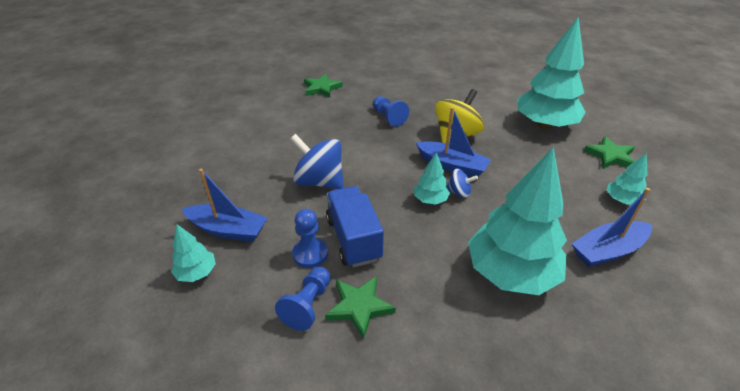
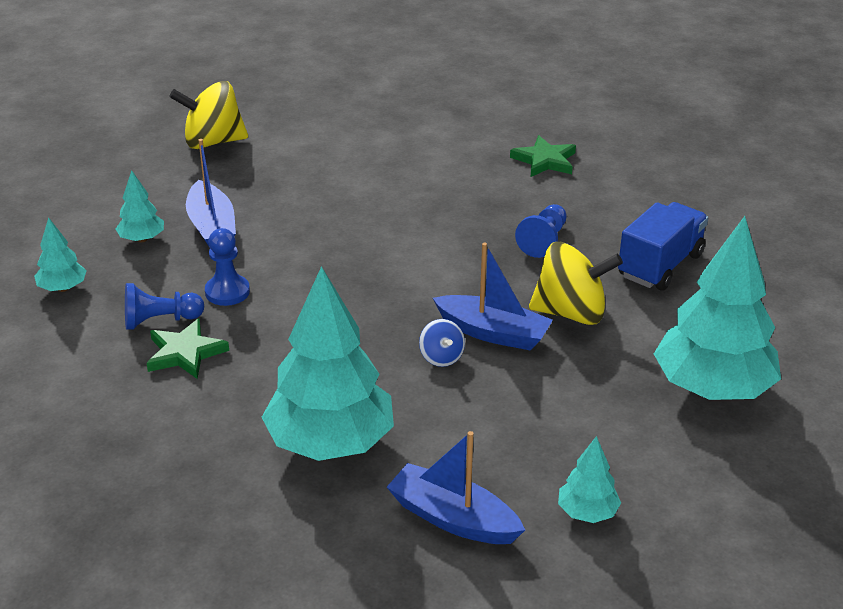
camera: 55 degrees right, 5 degrees down
(132, 188) = (213, 142): none -> yellow spinning top
(319, 181) = (347, 247): blue spinning top -> none
(353, 239) = (276, 310): blue truck -> blue truck (660, 265)
(430, 200) = (401, 340): turquoise tree -> turquoise tree (62, 288)
(452, 166) = (493, 333): blue boat -> blue boat turned 60 degrees counterclockwise
(610, 156) = (703, 479): green star -> none

